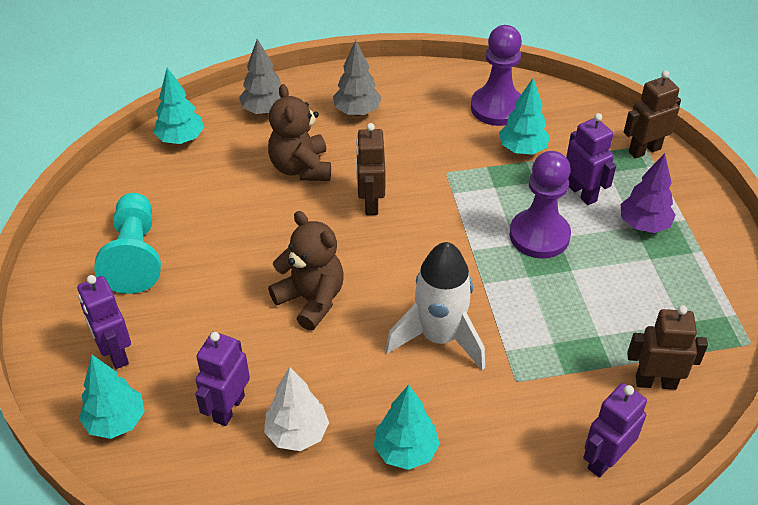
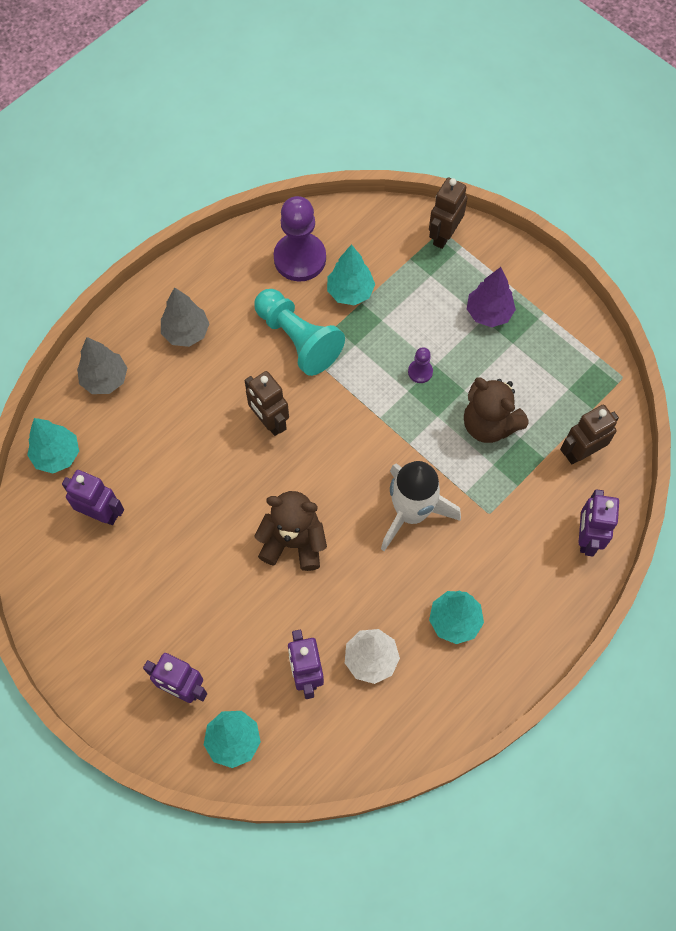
camera: 35 degrees left, 20 degrees up
(135, 256) = (120, 594): turquoise pawn -> turquoise pawn (298, 339)
(301, 168) = (185, 421): brown teddy bear -> brown teddy bear (489, 424)
(539, 235) = (420, 372): purple pawn -> purple pawn, size x0.45
(582, 193) = (424, 309): purple robot -> purple robot (101, 513)

